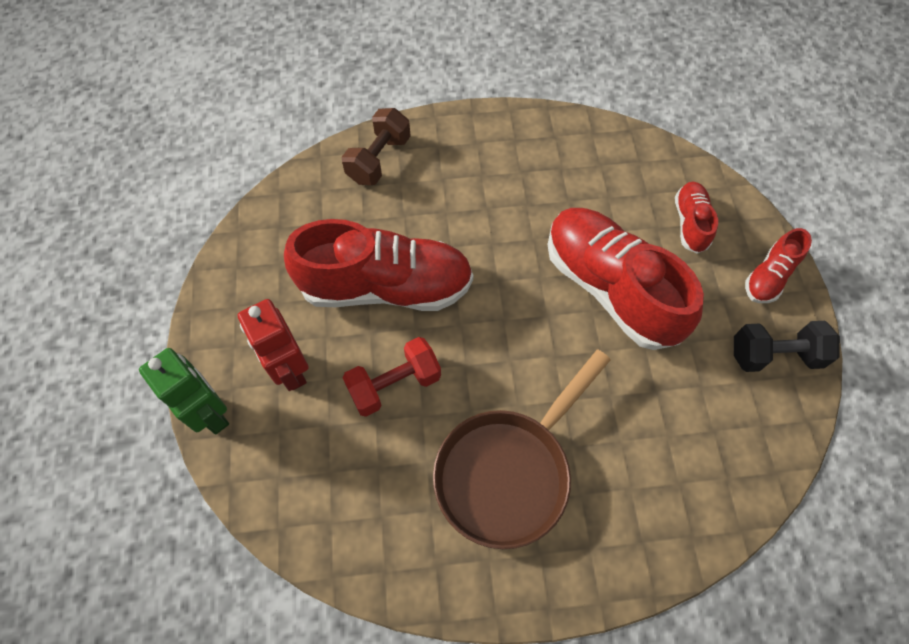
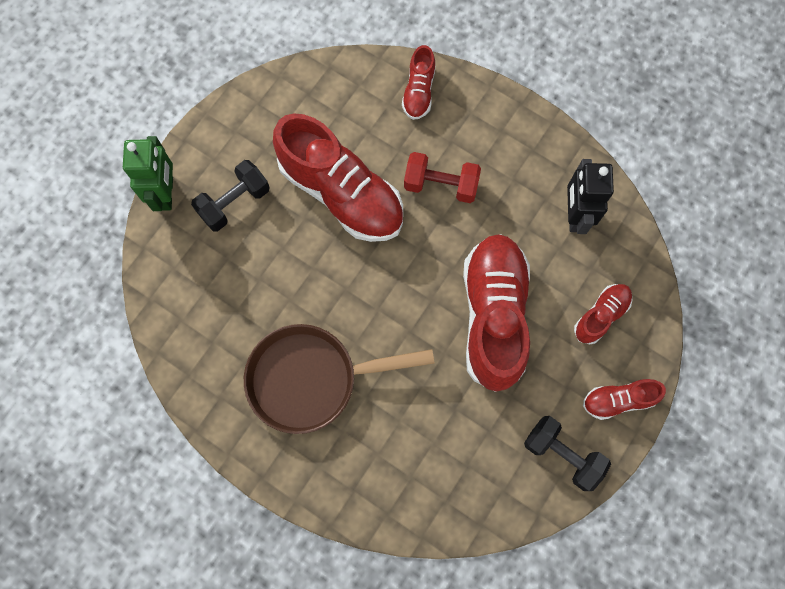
camera: 40 degrees right, 10 degrees up
(290, 369) = (234, 203): red robot -> black dumbbell
(379, 159) = (419, 92): brown dumbbell -> red shoe
(394, 384) = (290, 265): red dumbbell -> red dumbbell (441, 185)
(595, 164) = (575, 215): none -> black robot

